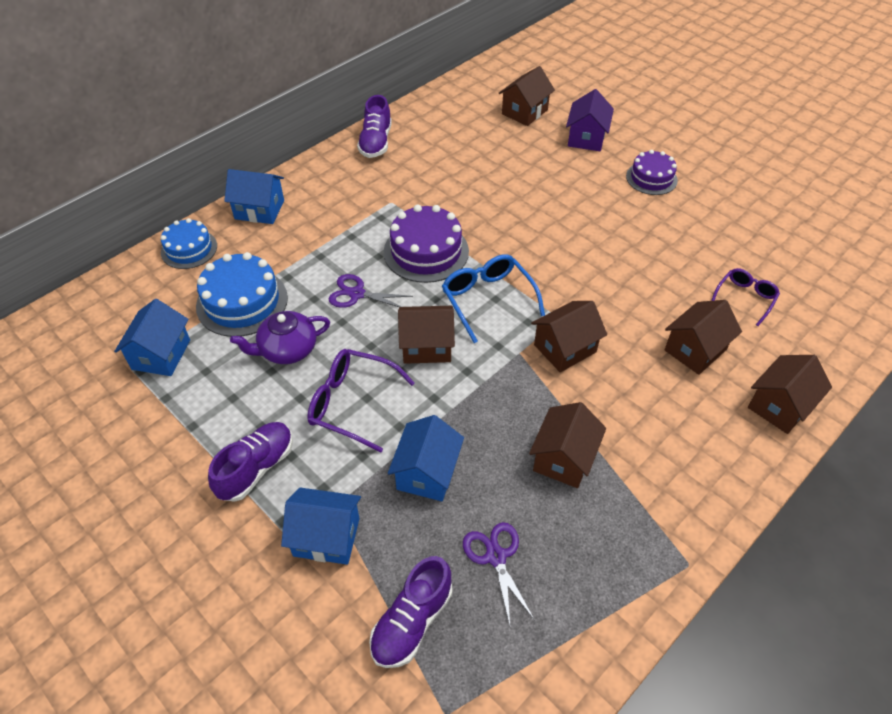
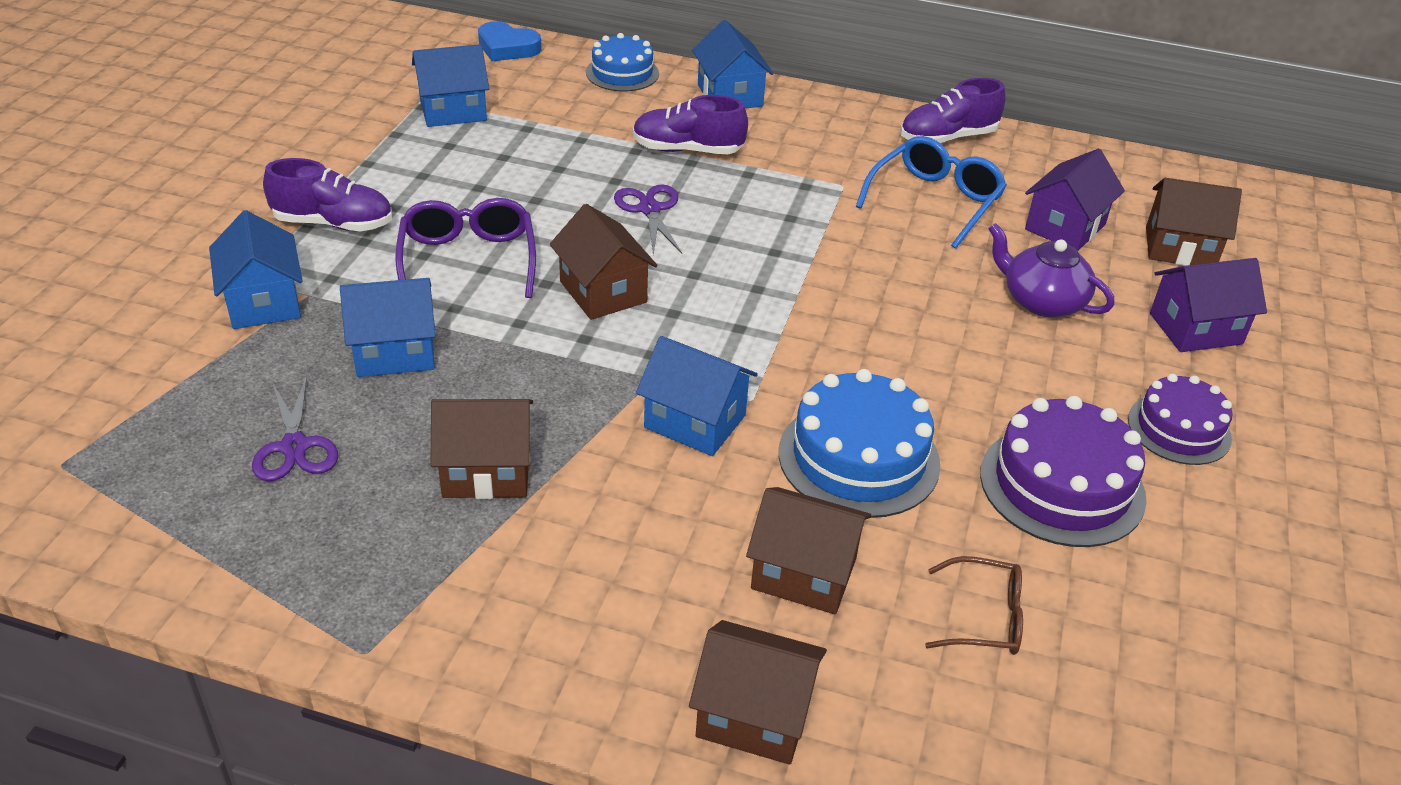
camera: 60 degrees right, 10 degrees down
(100, 296) = (507, 47): none -> blue heart
(242, 302) = (569, 133): blue cake -> blue cake (858, 458)
(287, 349) = (519, 188): purple teapot -> purple teapot (1042, 301)
(412, 621) = (174, 402): purple shoe -> purple shoe (687, 150)
(426, 251) = (776, 241): purple cake -> purple cake (1062, 485)
(484, 140) = (1065, 227): none -> purple house
(487, 299) = (731, 321): blue glasses -> blue glasses (935, 201)
(496, 556) = (294, 447): purple scissors -> purple scissors turned 120 degrees clockwise
(565, 348) = (695, 421): brown house -> blue house
(745, 298) = (985, 618): purple glasses -> brown glasses

